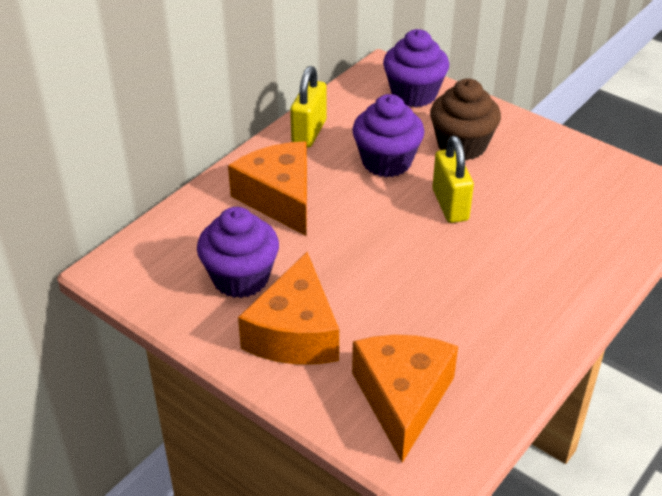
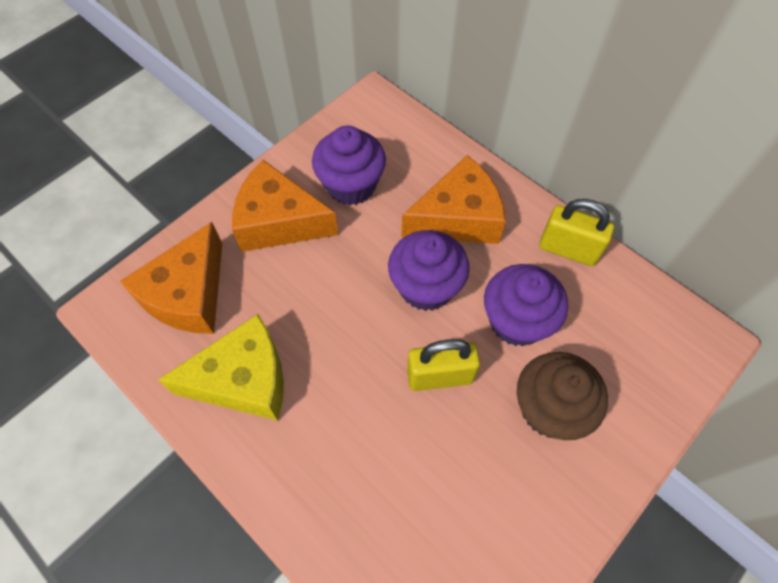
camera: 95 degrees right, 20 degrees up
(402, 398) = (189, 295): orange cheese -> orange cheese turned 105 degrees clockwise
(414, 94) = (655, 368): purple cupcake -> purple cupcake (426, 287)
(488, 335) = (244, 379): none -> yellow cheese

